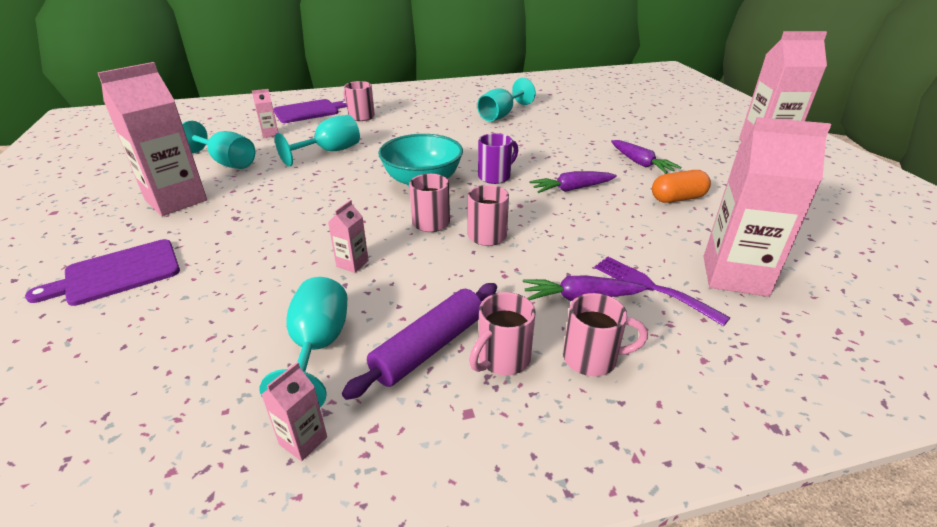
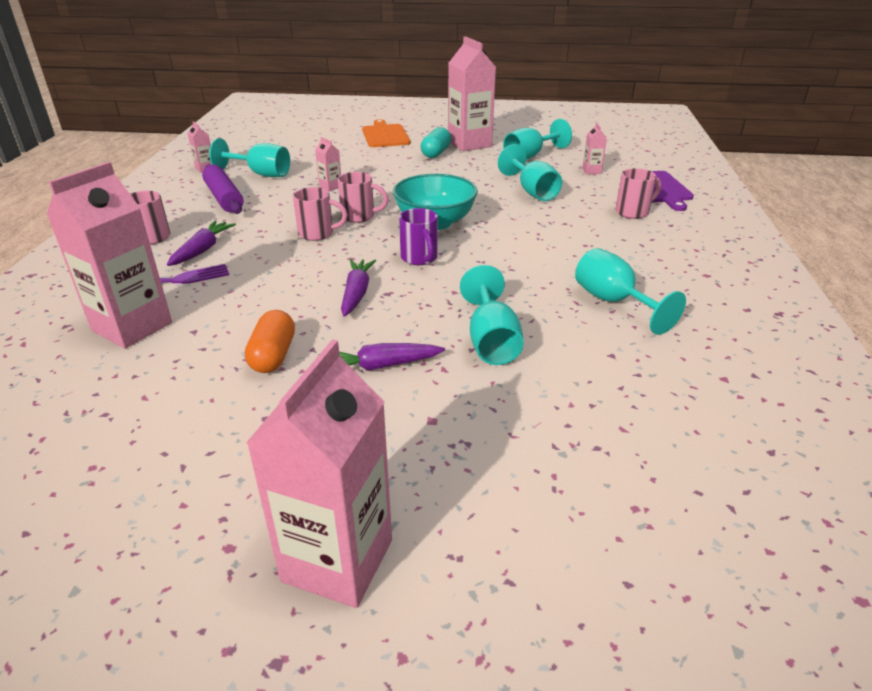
camera: 110 degrees right, 0 degrees up
(117, 273) = (385, 135): purple cutting board -> orange cutting board
(212, 216) = (436, 153): none -> turquoise capsule
(502, 359) = (188, 214): pink mug -> none
(578, 139) = (491, 341): none -> turquoise goblet

